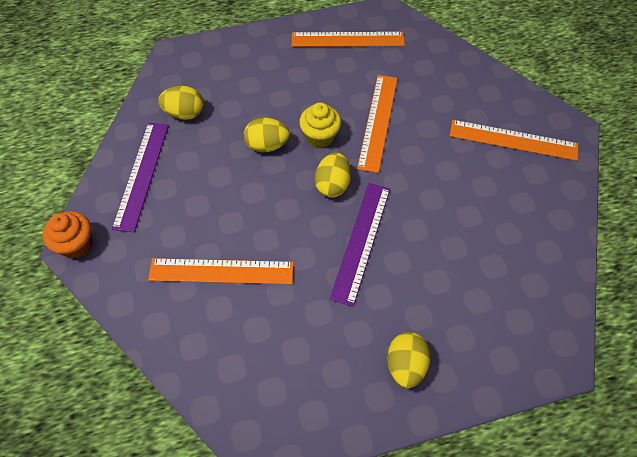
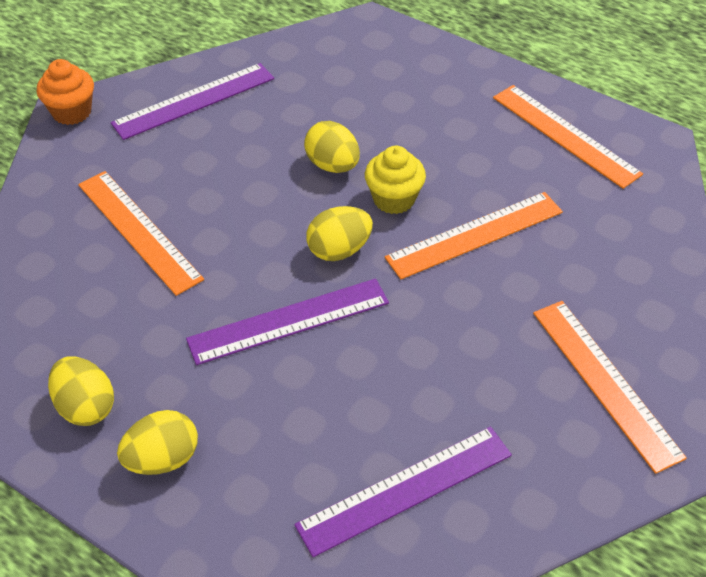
camera: 50 degrees right, 10 degrees down
(184, 113) = (302, 80): yellow egg -> yellow egg (86, 406)
(512, 264) = (405, 490): none -> purple ruler

